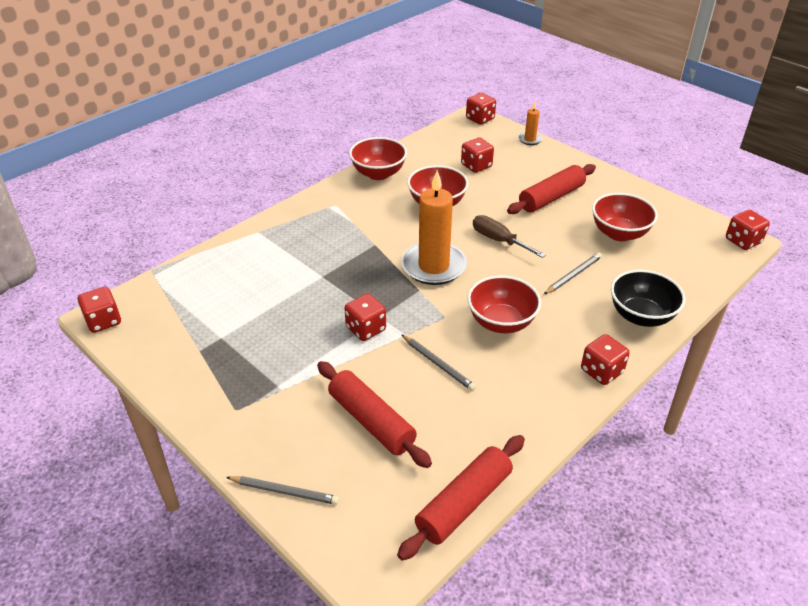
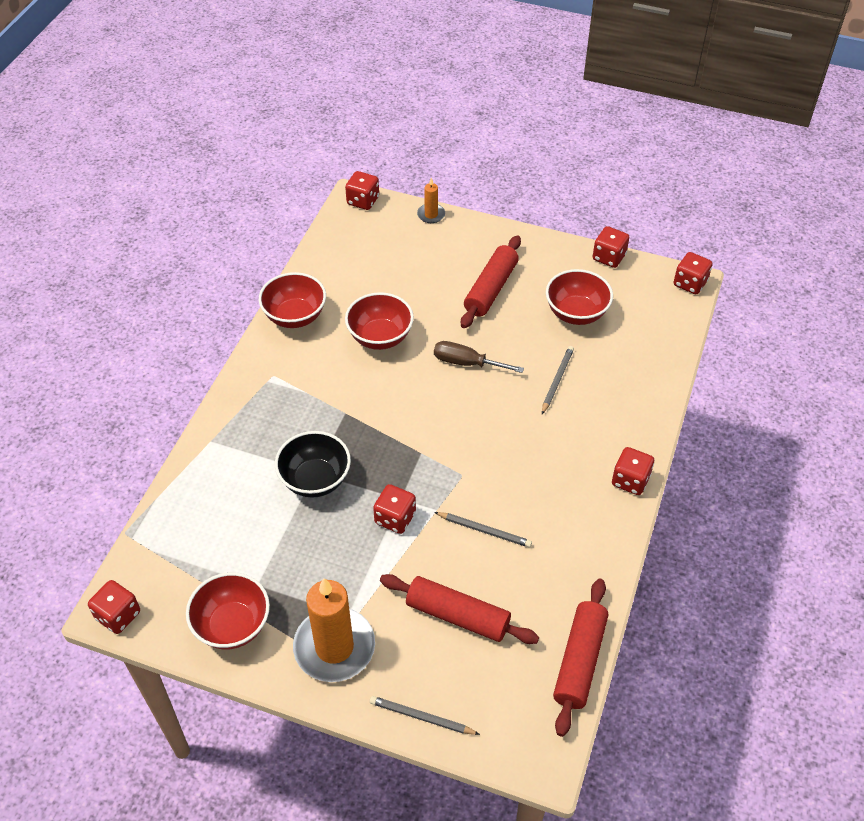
camera: 25 degrees left, 10 degrees up
(284, 491) = (421, 717): grey pencil -> grey pencil turned 150 degrees counterclockwise
(433, 266) = (419, 418): orange candle -> orange candle (334, 647)
(476, 166) = (393, 271): red dice -> red dice (609, 257)
(501, 322) = (518, 461): red bowl -> red bowl (232, 625)
(641, 316) = (637, 406): black bowl -> black bowl (315, 480)

